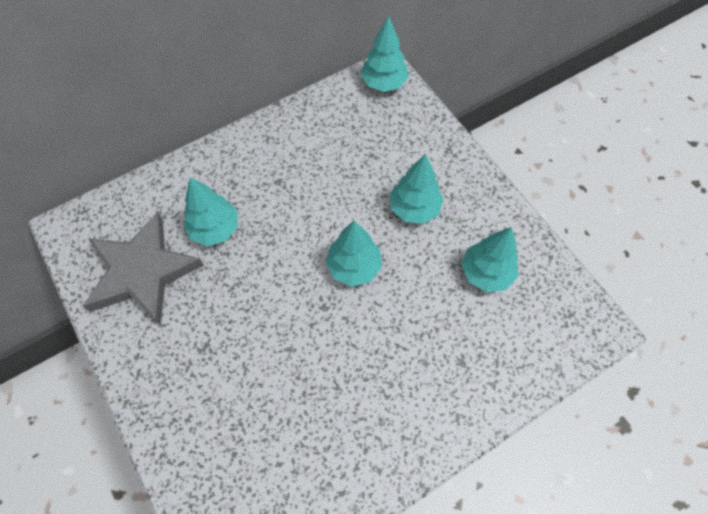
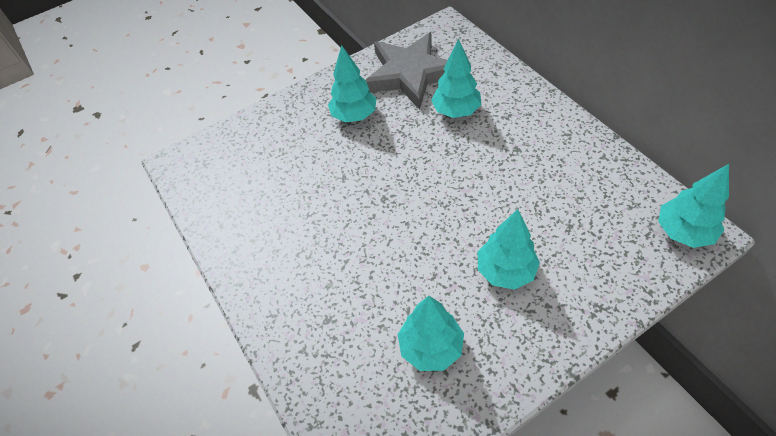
camera: 95 degrees right, 10 degrees down
(354, 267) = (427, 219): turquoise tree -> turquoise tree (354, 116)

